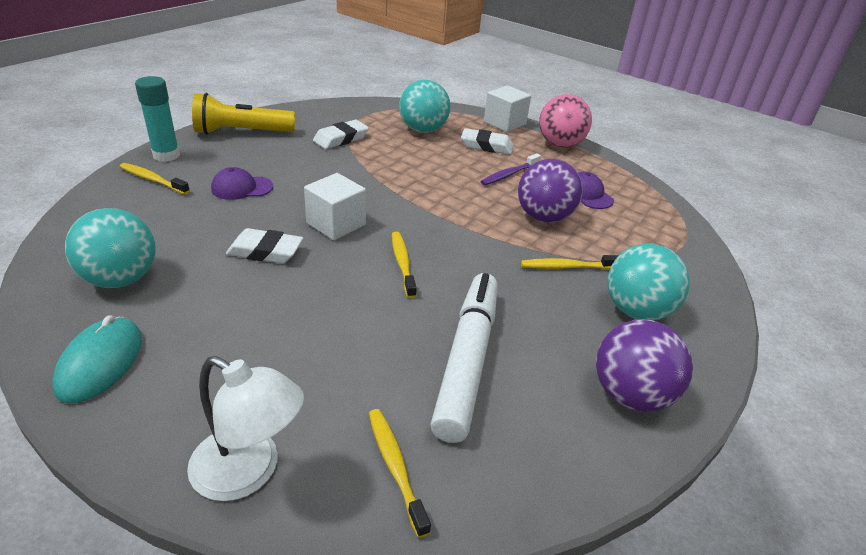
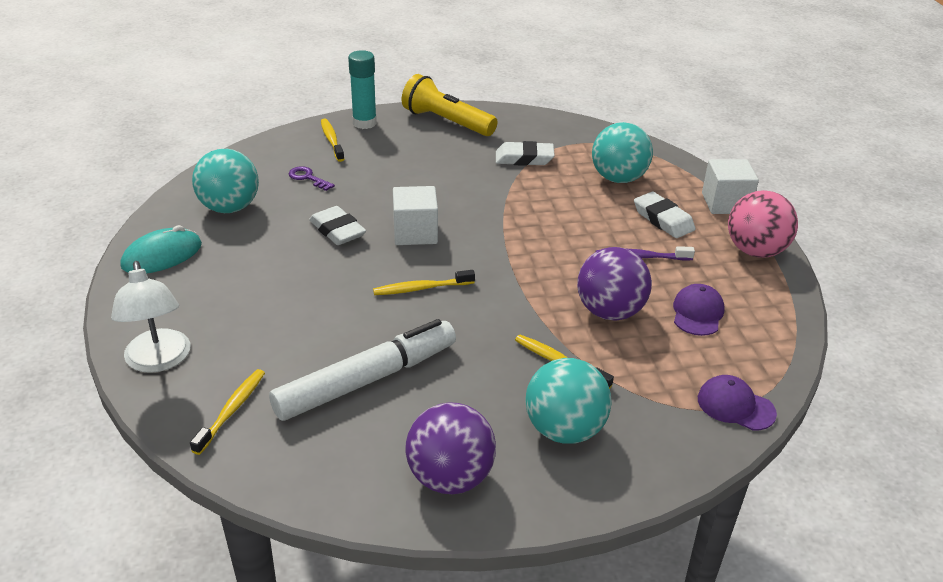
camera: 45 degrees right, 0 degrees up
(172, 219) = (308, 178): none -> purple key
(242, 188) = (384, 172): purple cap -> purple cap (735, 406)
(402, 264) = (422, 288): yellow toothbrush -> yellow toothbrush turned 135 degrees counterclockwise

